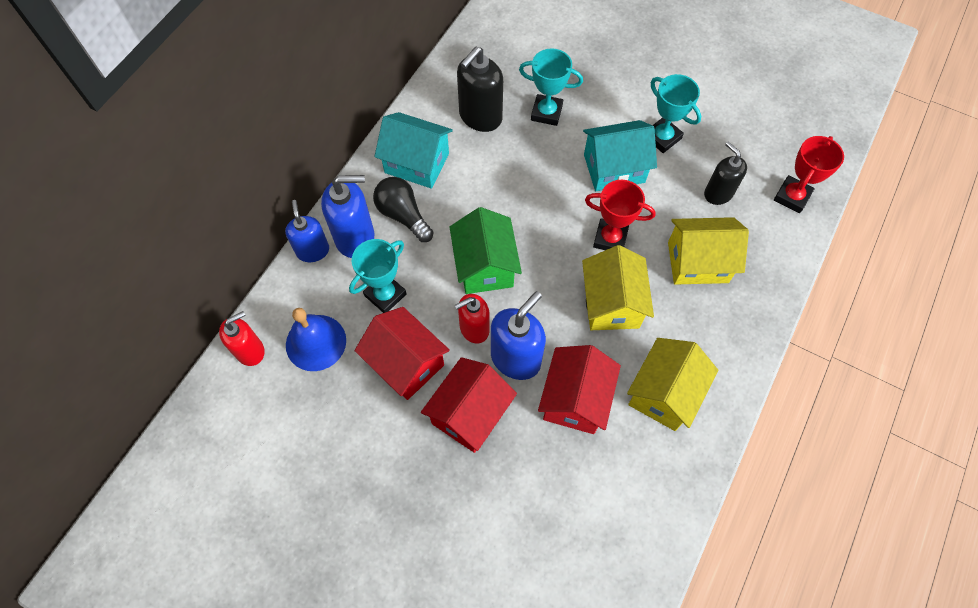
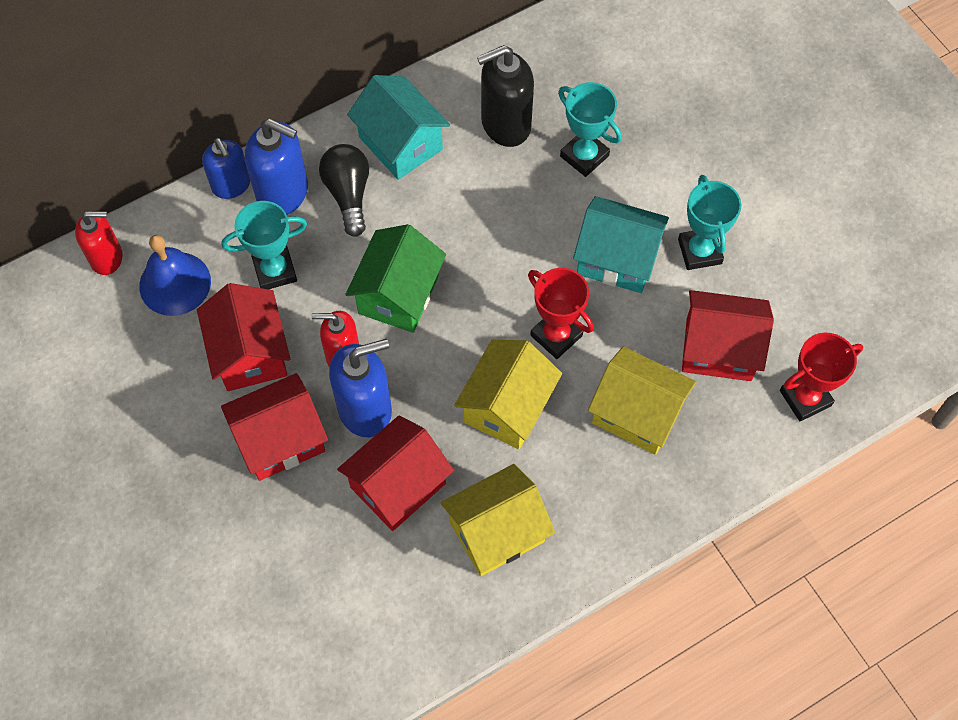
camera: 30 degrees right, 0 degrees up
(313, 251) = (231, 185): blue soap dispenser -> blue soap dispenser turned 135 degrees clockwise
(718, 193) = (718, 349): black soap dispenser -> red house

